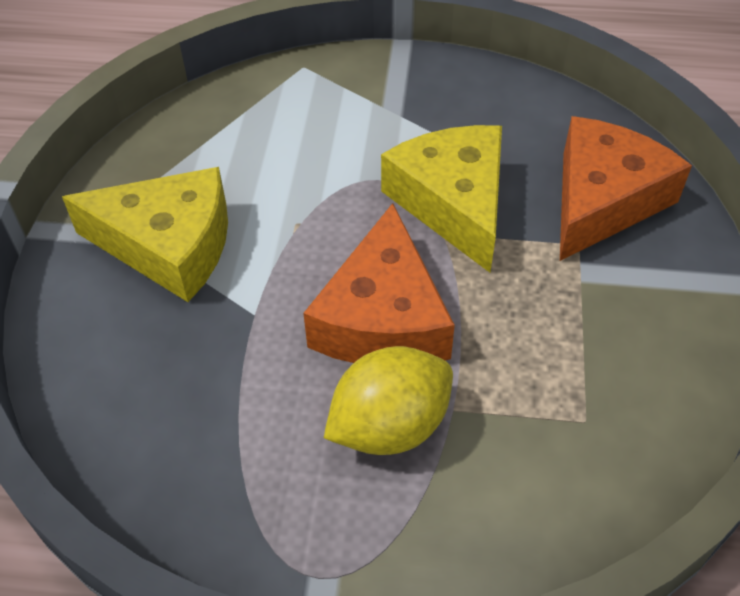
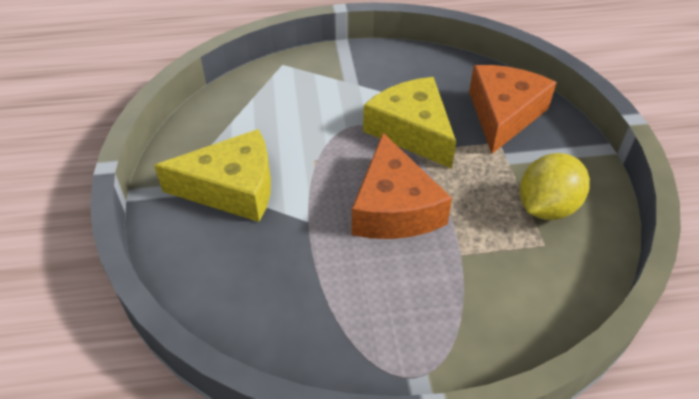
camera: 15 degrees left, 5 degrees down
(390, 426) = (424, 273): yellow lemon -> yellow lemon (546, 208)

